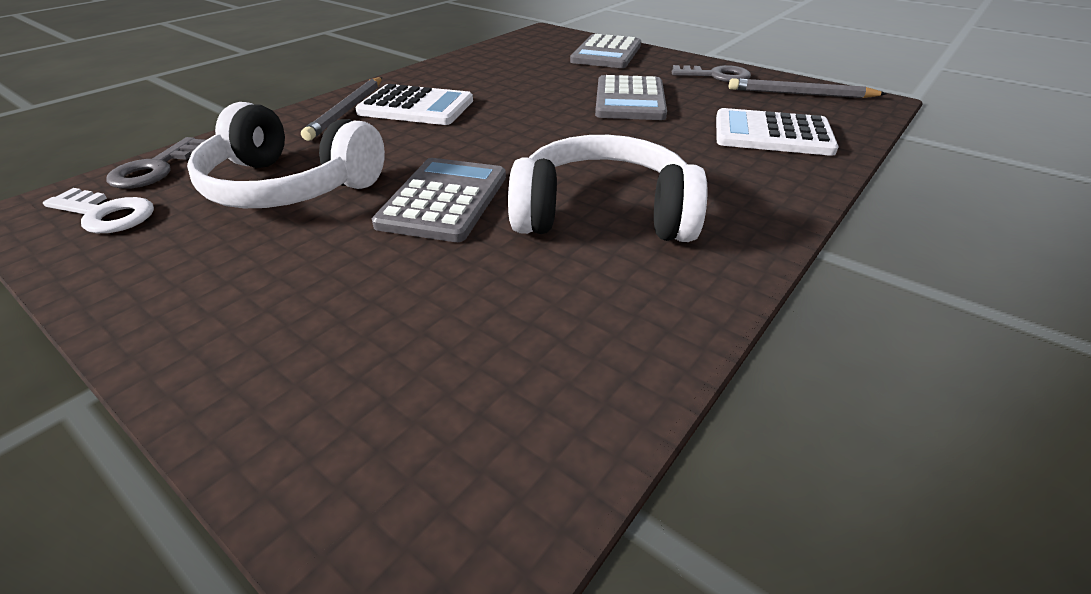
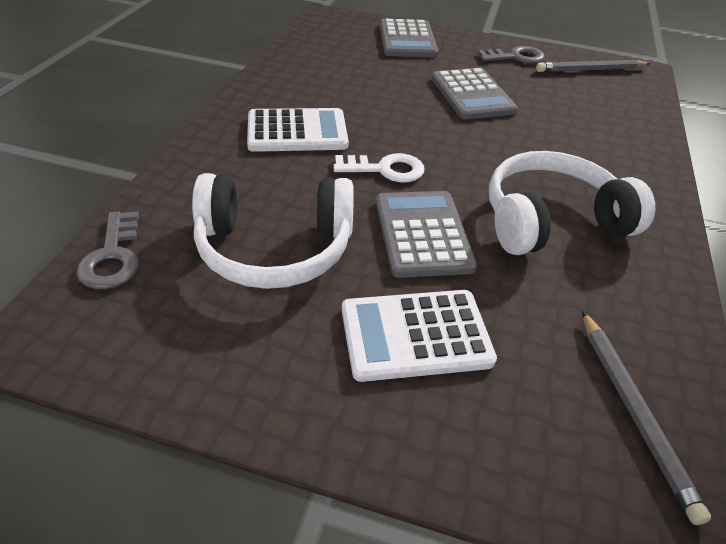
camera: 25 degrees left, 5 degrees up
(106, 214) = (126, 322): white key -> white key (385, 169)
(347, 110) = (234, 147): grey pencil -> grey pencil (633, 411)
(772, 134) = (602, 117): white calculator -> white calculator (415, 335)

